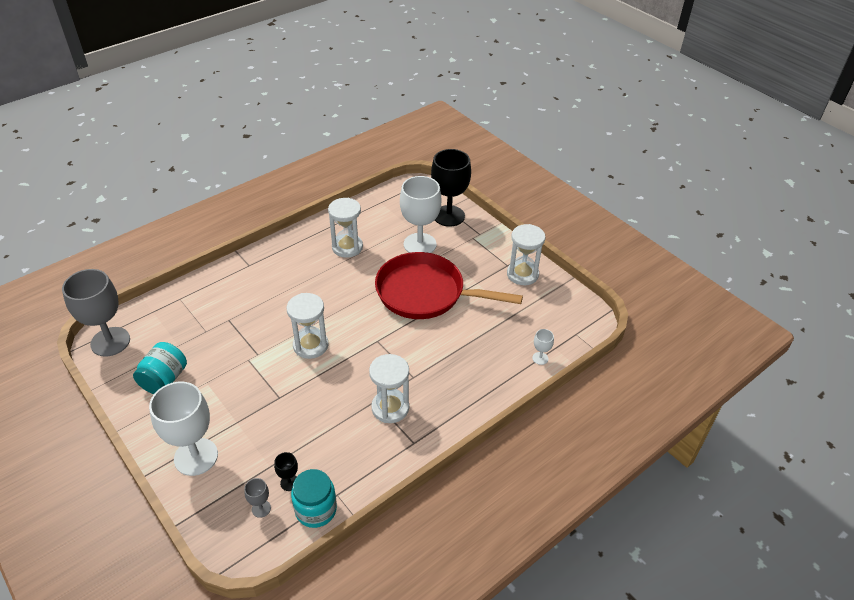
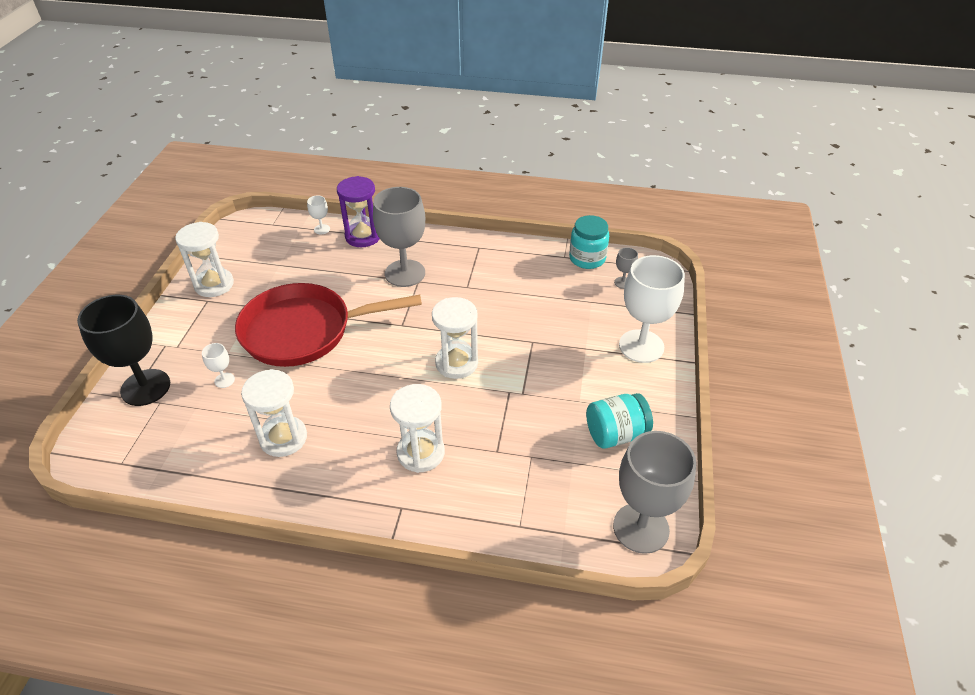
camera: 130 degrees left, 0 degrees up
(289, 482) = (588, 283): black goblet -> none
(390, 408) = (463, 275): white hourglass -> white hourglass (421, 453)
(420, 244) = (224, 380): white goblet -> white goblet, size x0.42
(426, 293) = (304, 331): red pan -> red pan turned 105 degrees clockwise
(430, 375) = (405, 273): none -> grey goblet
(505, 377) = (363, 236): none -> purple hourglass

